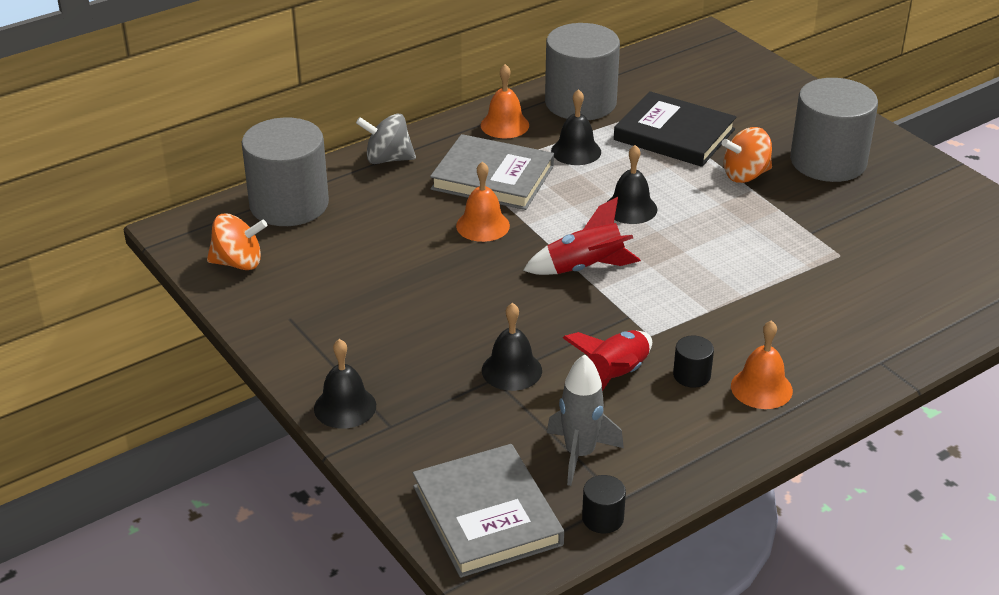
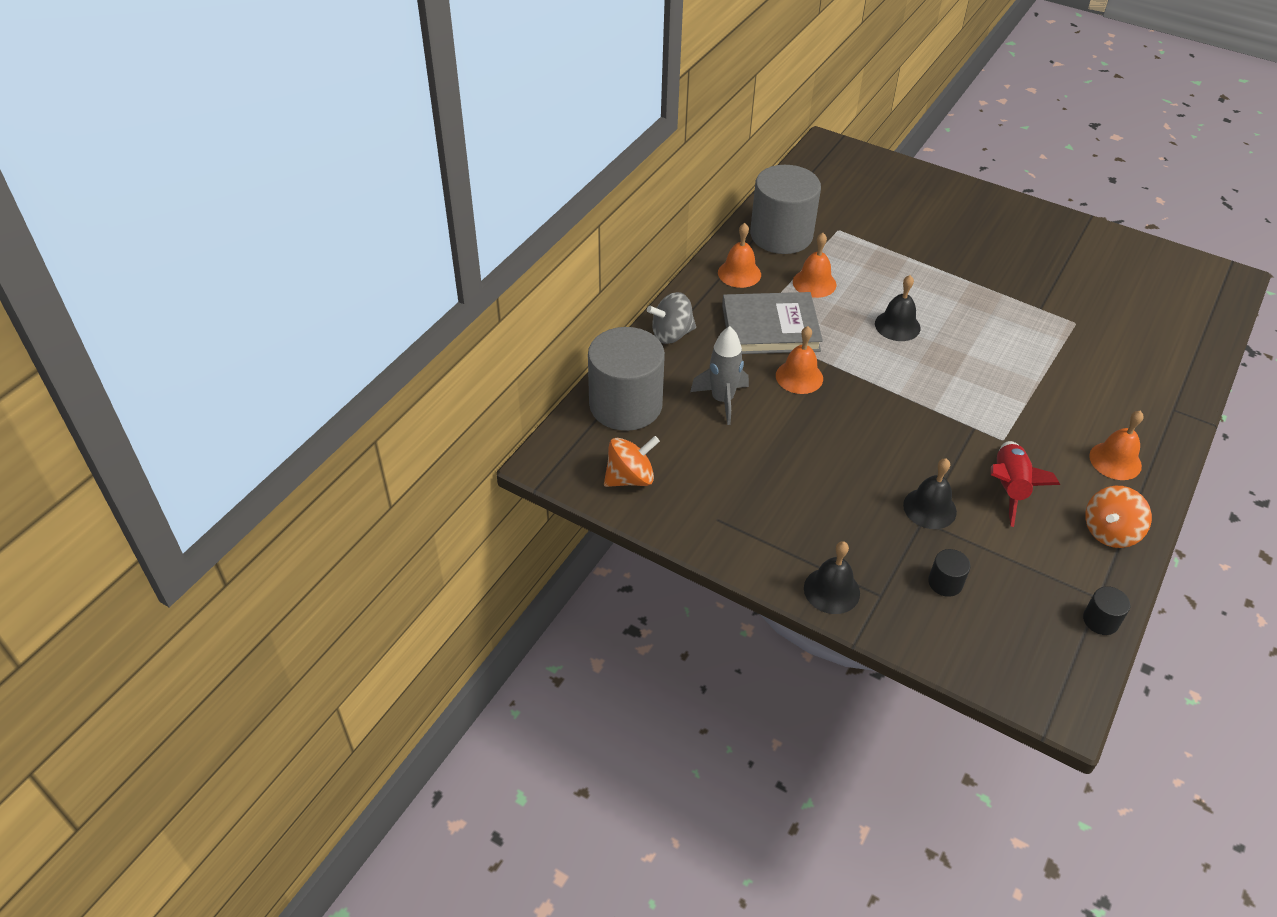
camera: 25 degrees left, 10 degrees up
(487, 515) = (1018, 651): grey book -> none
(576, 151) = (814, 283): black bell -> orange bell
(580, 454) = (1039, 568): grey rocket -> grey rocket (722, 400)
(585, 268) = (908, 393): red rocket -> none
(674, 135) = (875, 246): black book -> none
(691, 375) = (1060, 466): black cylinder -> black cylinder (945, 582)
(745, 175) = (955, 269): orange spinning top -> orange spinning top (1110, 532)
(828, 161) = (1003, 240): grey cylinder -> none

